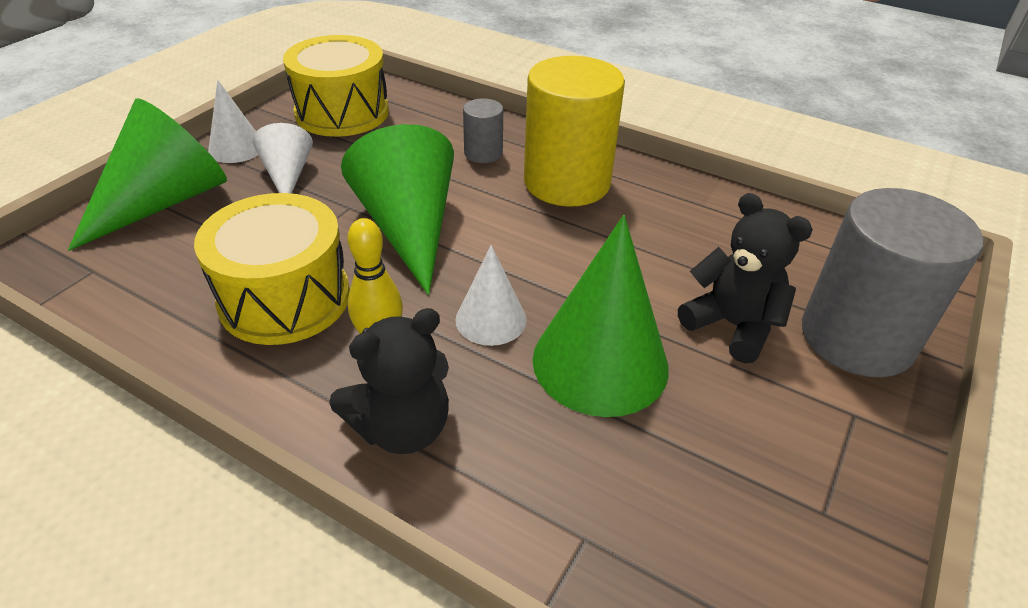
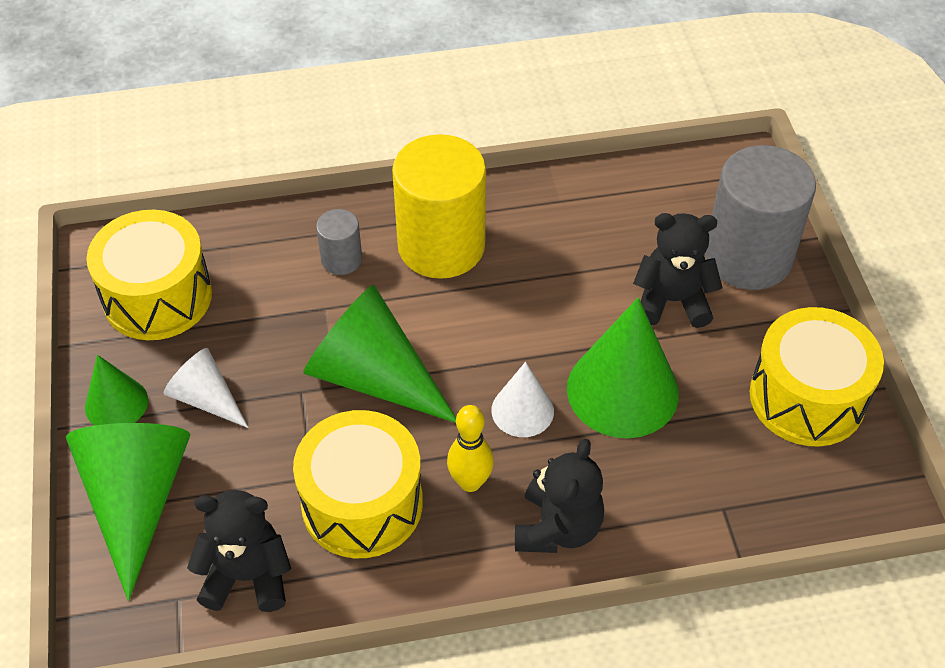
camera: 40 degrees left, 10 degrees up
(148, 288) = (247, 576): none -> black teddy bear
(236, 148) = (116, 403): white cone -> green cone
(804, 501) = (807, 397): none -> yellow drum

